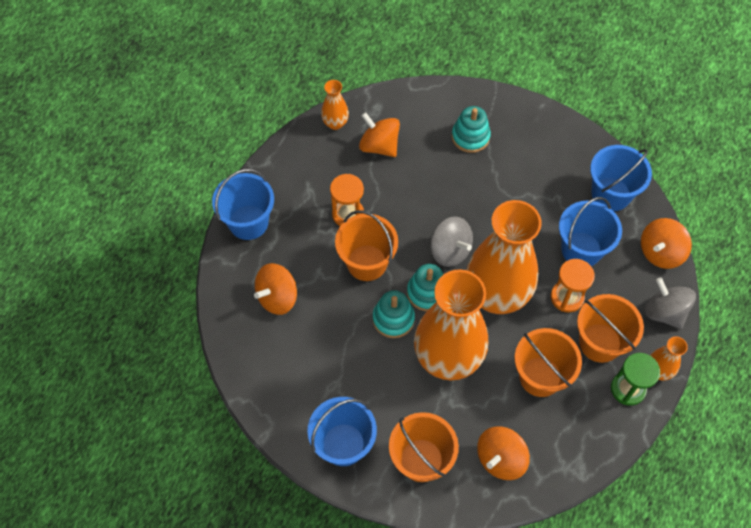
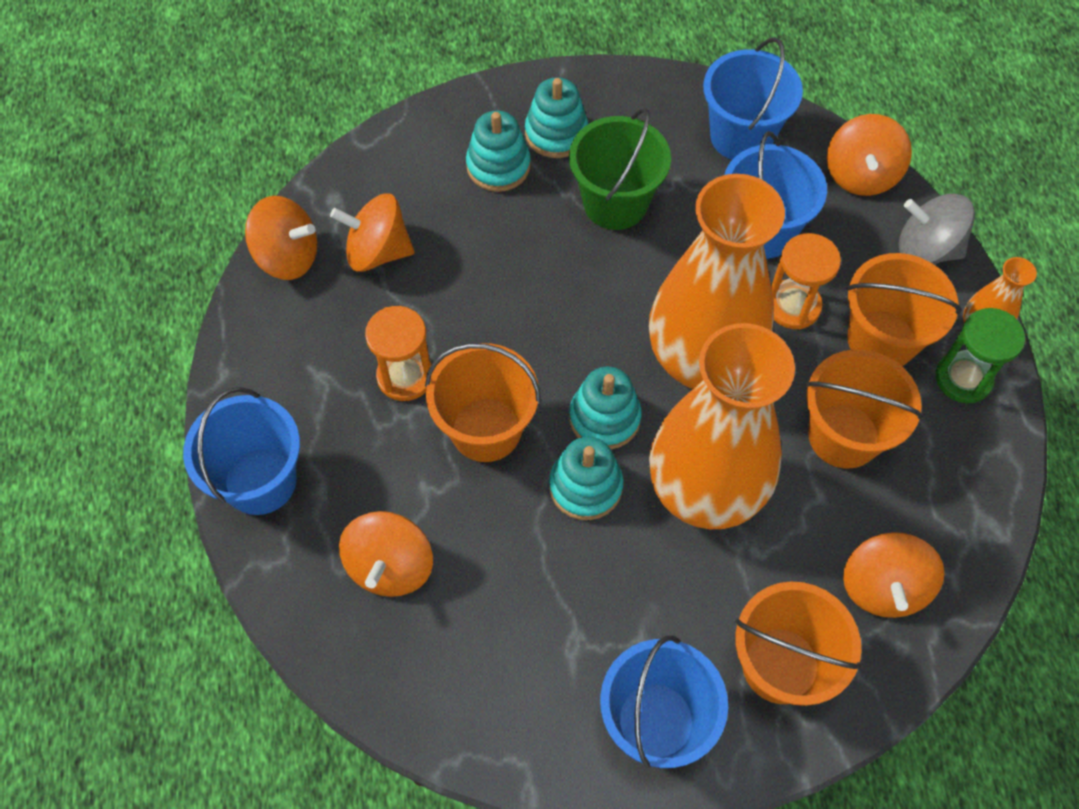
camera: 35 degrees left, 0 degrees up
(335, 123) = (287, 256): orange vase -> orange spinning top
(450, 251) = (590, 339): grey spinning top -> none
(513, 137) = (556, 133): none -> turquoise stacking toy
(515, 190) = (615, 203): none -> green bucket

